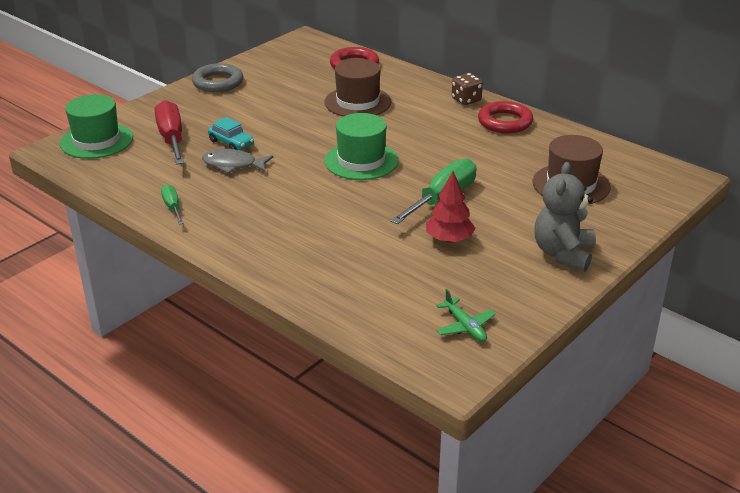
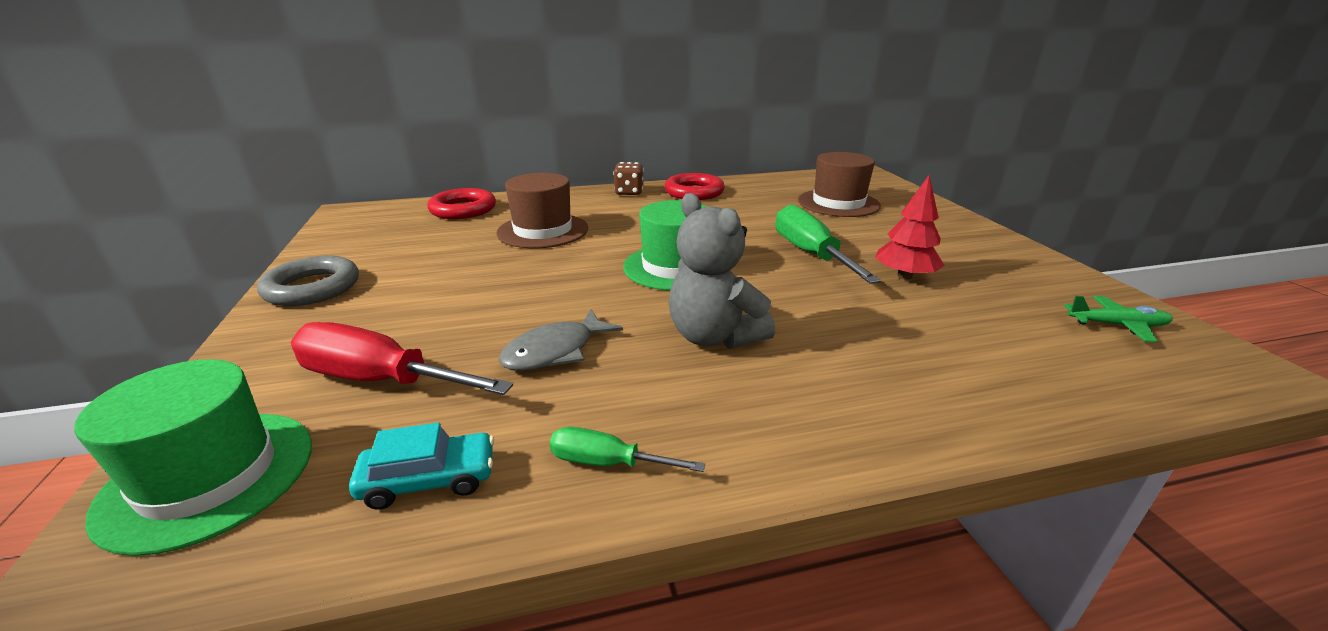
camera: 55 degrees left, 5 degrees down
(231, 143) = (491, 332): turquoise car -> turquoise car (429, 480)
(563, 254) = (966, 239): grey teddy bear -> grey teddy bear (714, 336)

